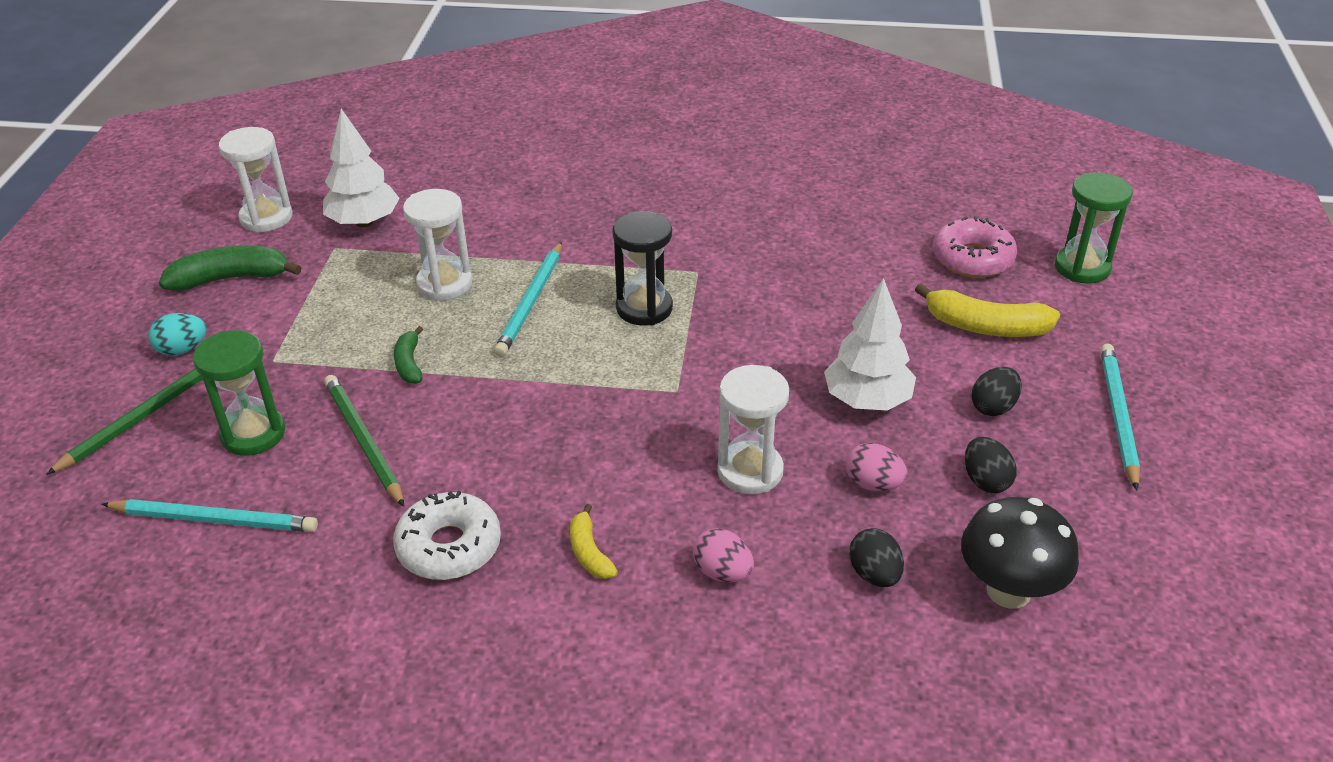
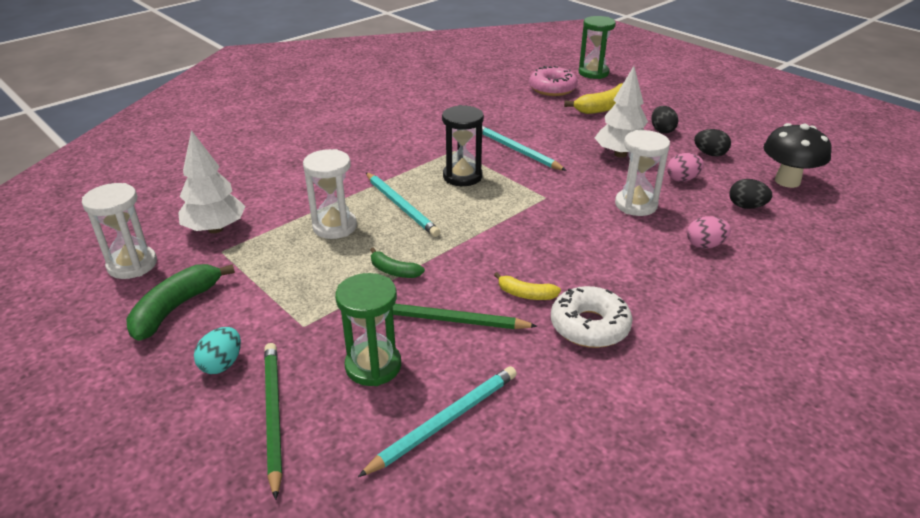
camera: 50 degrees left, 5 degrees down
(589, 552) = (647, 278): yellow banana -> yellow banana (526, 294)
(1117, 416) = (700, 110): turquoise pencil -> turquoise pencil (516, 150)

